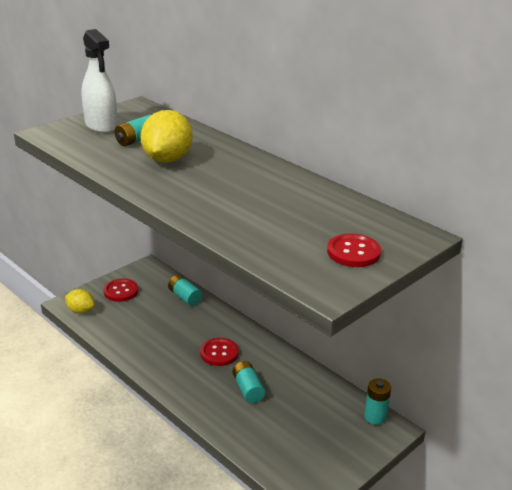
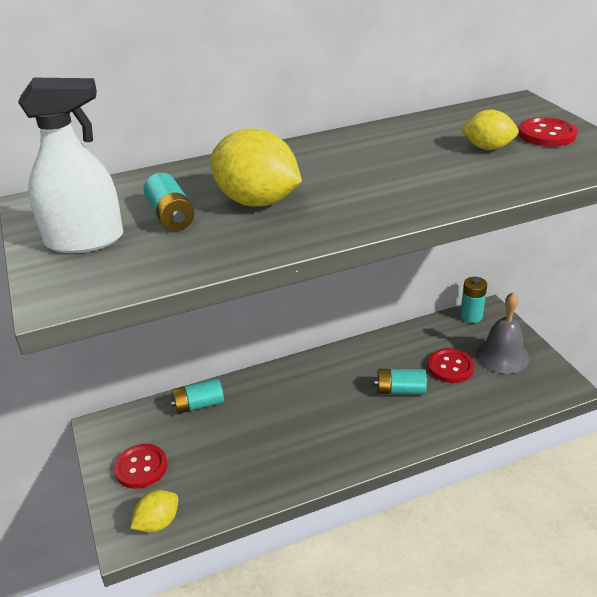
camera: 65 degrees left, 5 degrees up
(219, 353) = (327, 399): red button -> red button (450, 367)
(304, 228) = (487, 148): none -> yellow lemon
(328, 446) = (502, 356): none -> grey bell

